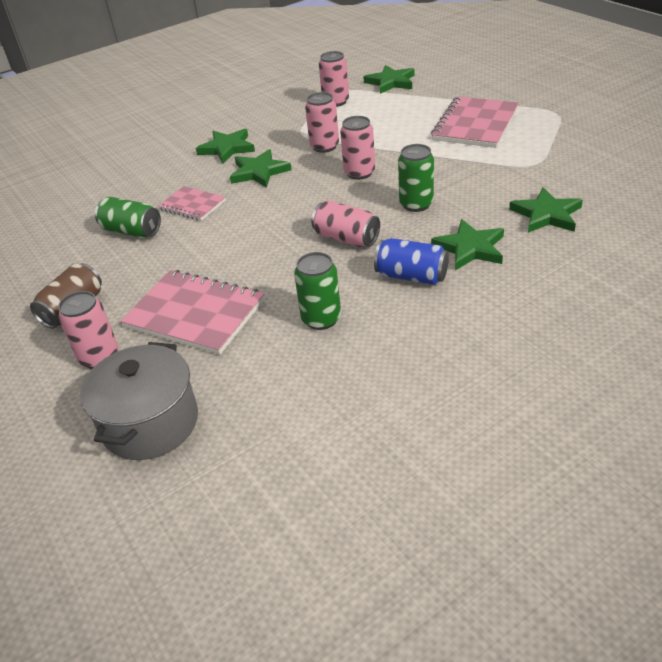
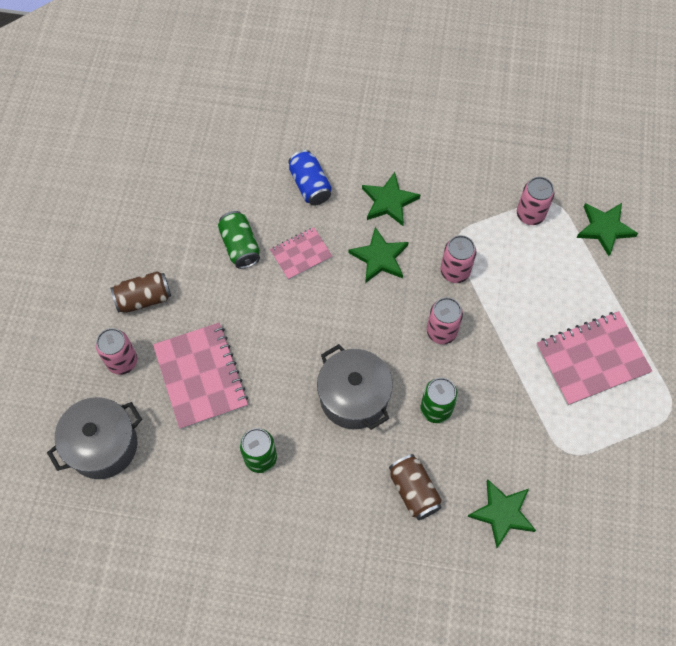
camera: 40 degrees right, 25 degrees up
(192, 205) = (301, 254): pink notebook -> pink notebook turned 75 degrees clockwise
(346, 238) = (354, 397): pink can -> grey pot
(411, 276) = (350, 477): blue can -> blue can (310, 185)
(470, 248) = (414, 491): green star -> brown can

